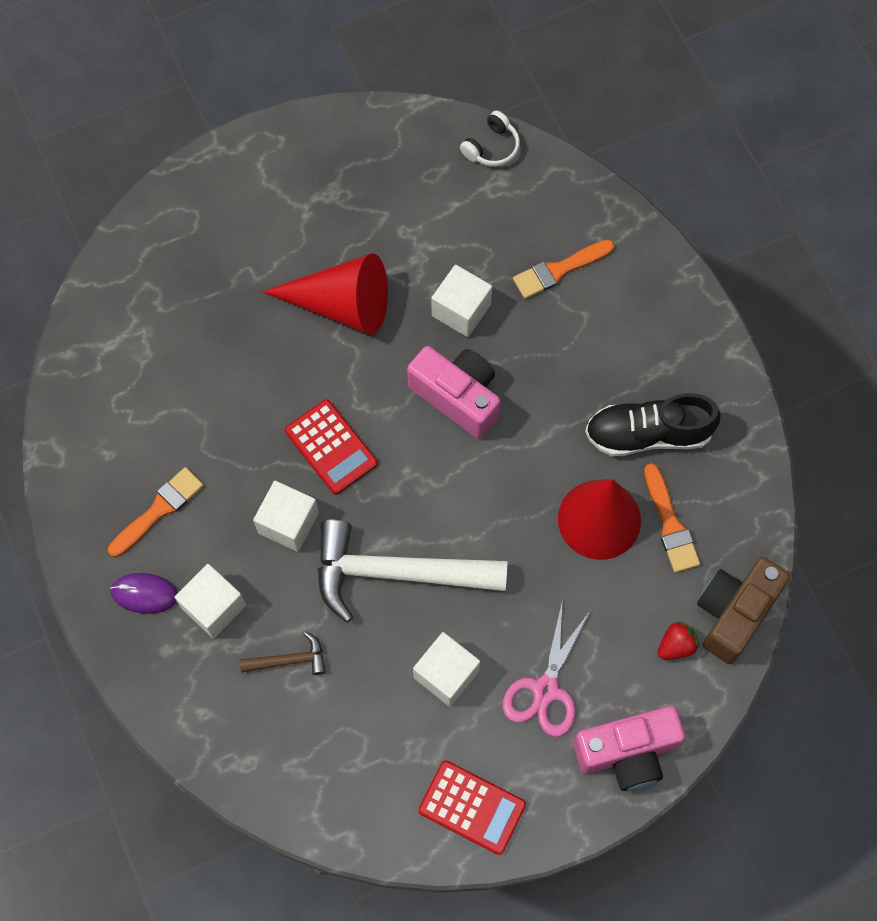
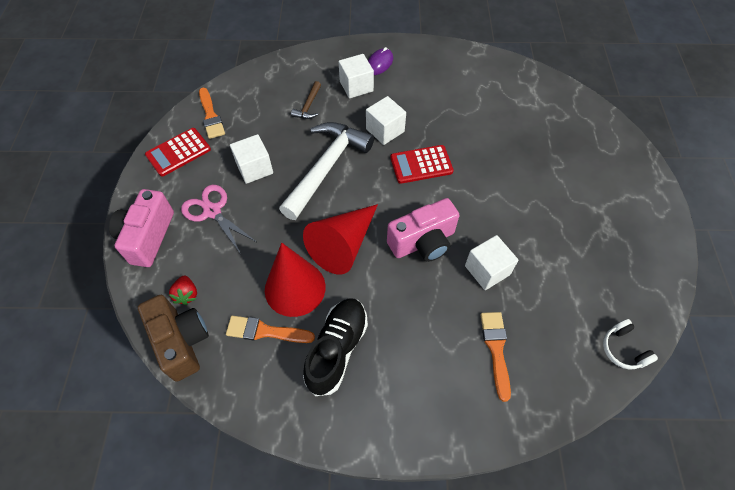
camera: 115 degrees right, 10 degrees down
(159, 510) = (422, 81): orange brush -> orange brush (211, 116)
(341, 304) = (518, 204): red cone -> red cone (343, 245)

